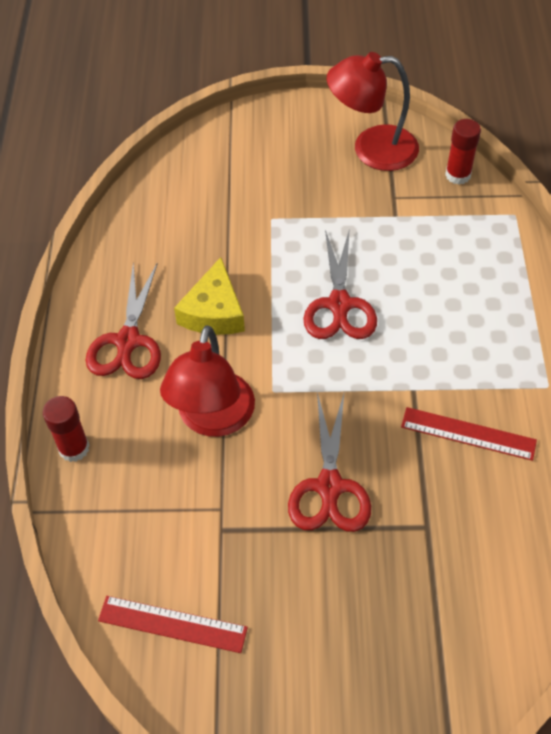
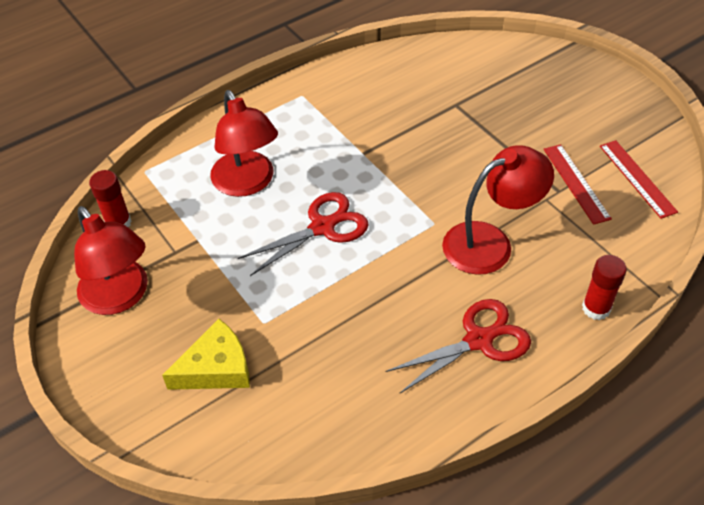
camera: 125 degrees left, 5 degrees down
(214, 311) = (398, 301): yellow cheese -> yellow cheese (217, 368)
(329, 486) = (475, 157): red scissors -> none
(440, 278) = (247, 183): none -> red lamp
(468, 433) = (373, 114): red ruler -> red ruler (576, 183)

